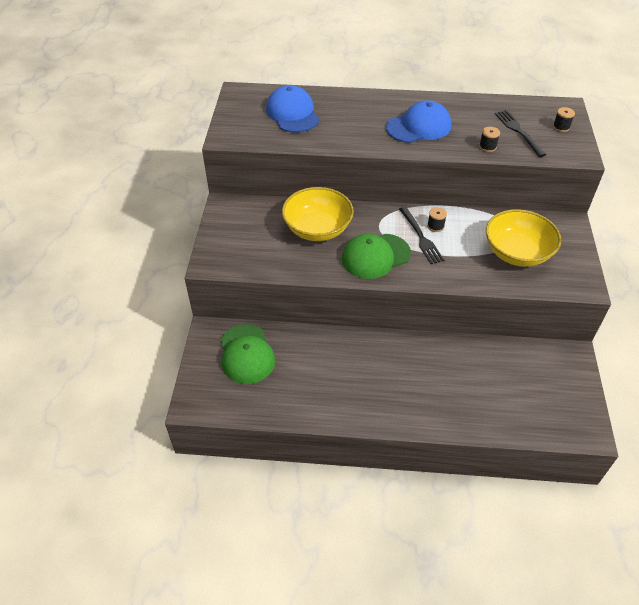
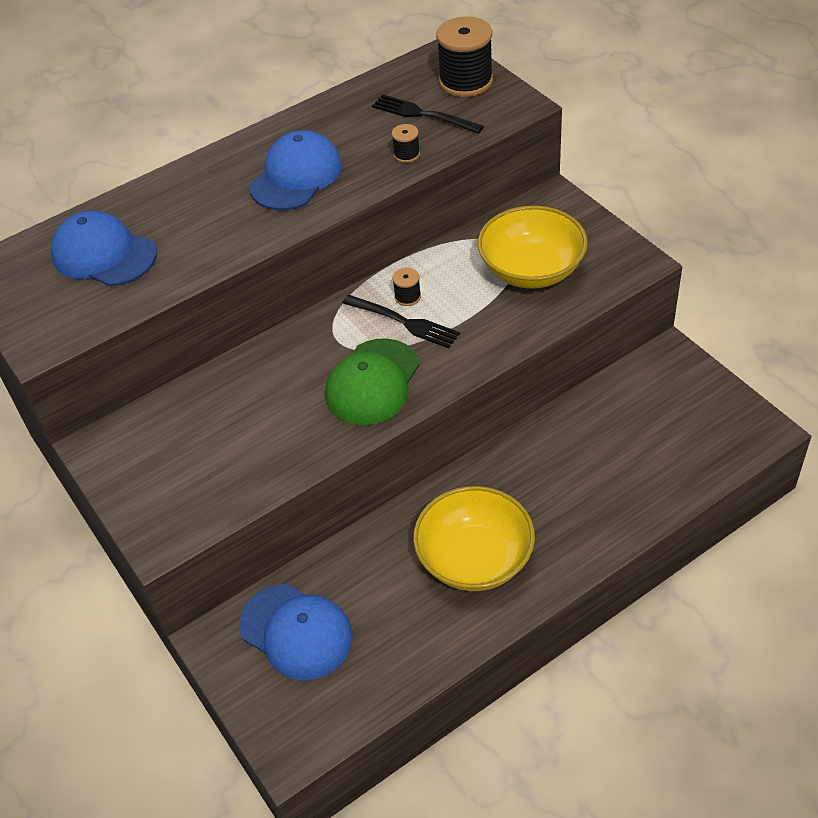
camera: 35 degrees left, 0 degrees up
(246, 354) = (296, 632): green cap -> blue cap
(317, 229) = (262, 395): yellow bowl -> yellow bowl (475, 558)
(561, 127) = (466, 82): black spool -> black spool, size x2.16

